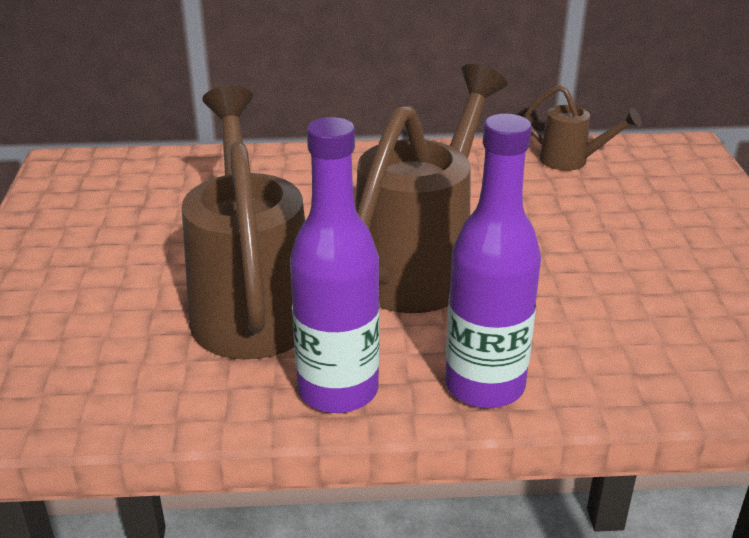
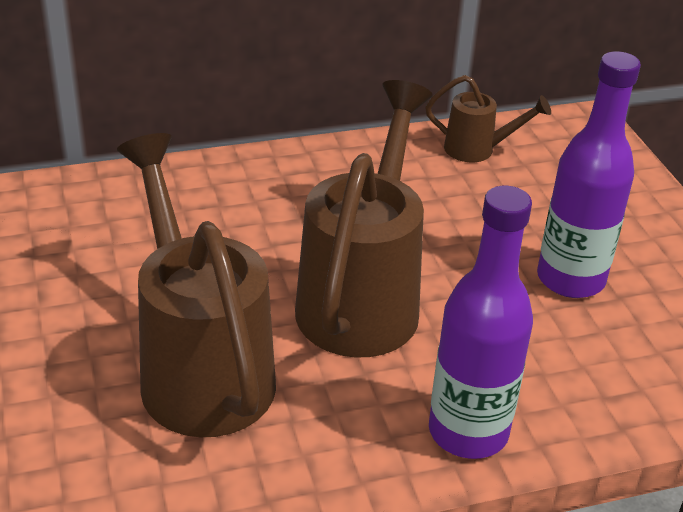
camera: 15 degrees left, 5 degrees up
(338, 390) = (325, 459): purple bottle -> purple bottle (570, 279)

